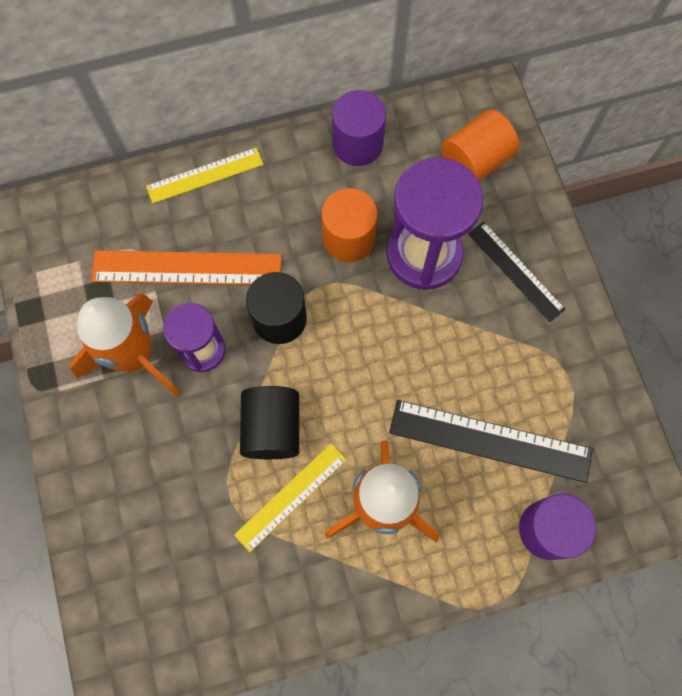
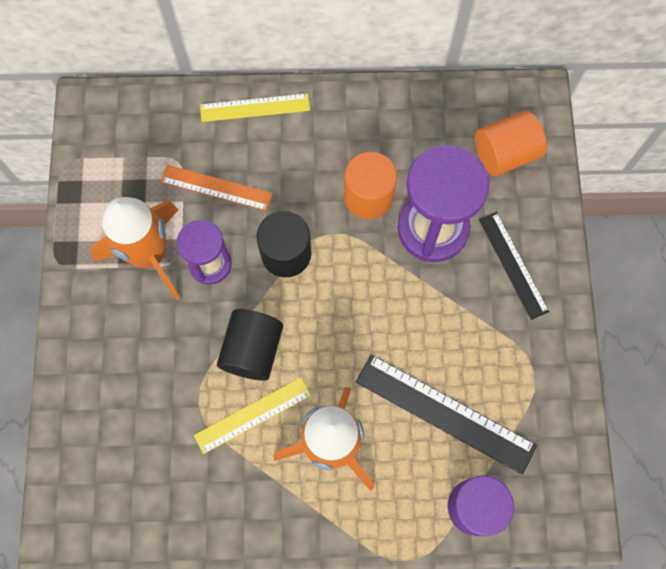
camera: 15 degrees right, 0 degrees up
(187, 268) = (216, 188): orange ruler -> orange ruler, size x0.65
(357, 144) = (400, 112): purple cylinder -> none

